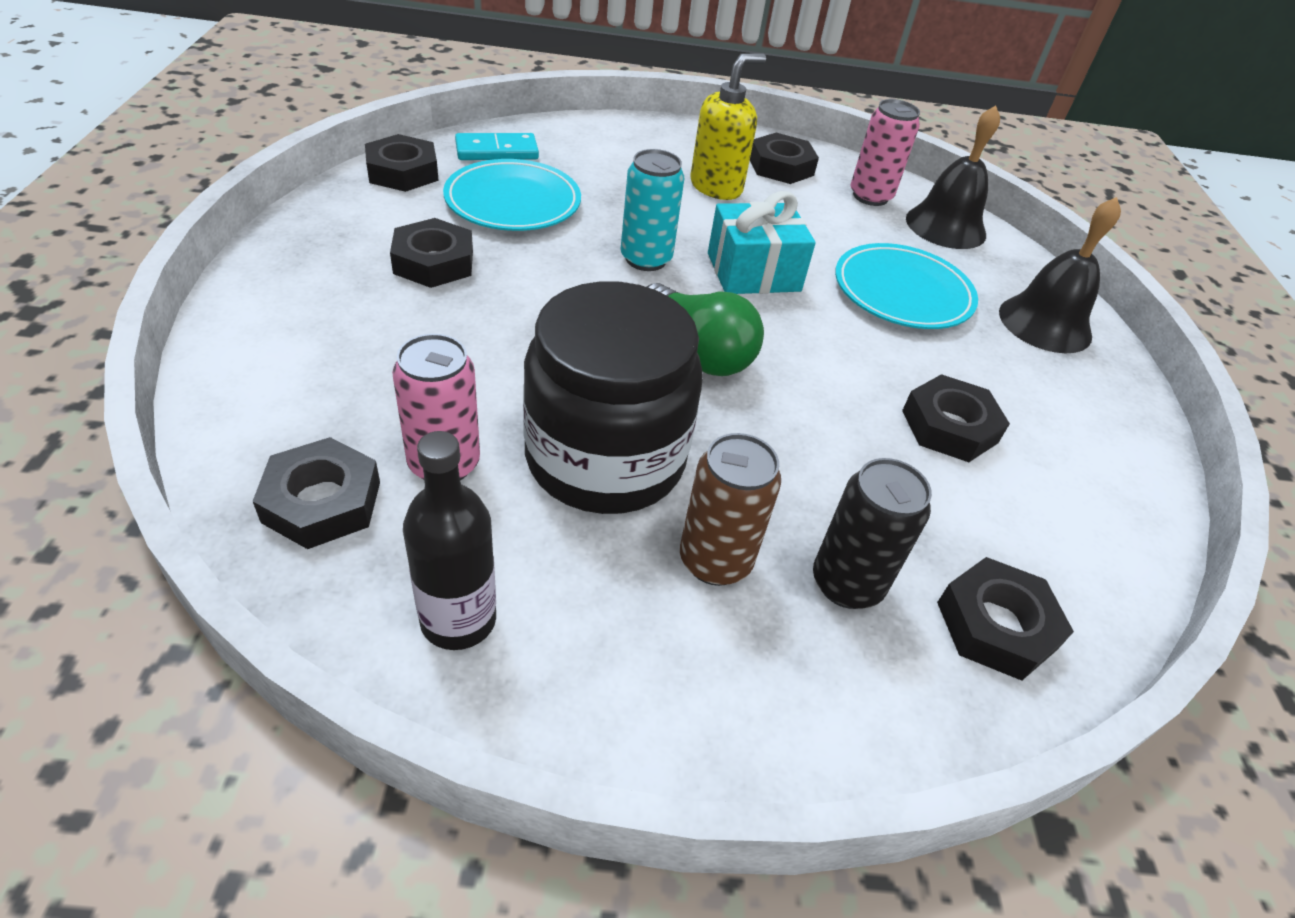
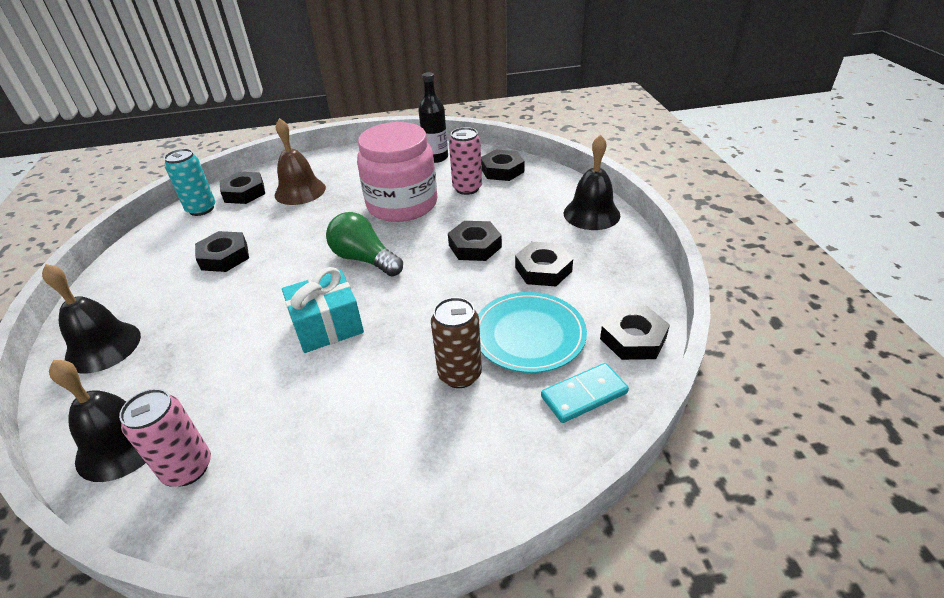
camera: 175 degrees right, 5 degrees down
(263, 325) = (591, 214): none -> black bell
(605, 458) = (402, 204): black jar -> pink jar
(646, 259) = (409, 313): turquoise can -> turquoise can (201, 209)
(715, 561) = (351, 186): brown can -> brown can (460, 374)
(716, 187) = (359, 420): yellow soap dispenser -> none
(781, 166) = (284, 489): black nut -> black nut (475, 246)
(847, 583) = (300, 191): black can -> brown bell
(902, 292) = (210, 342): turquoise plate -> none

